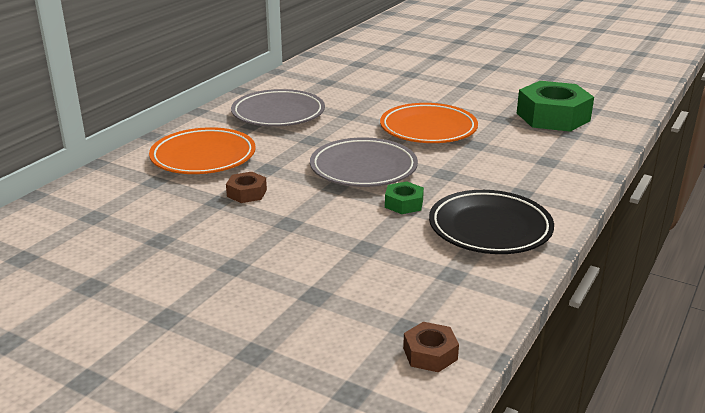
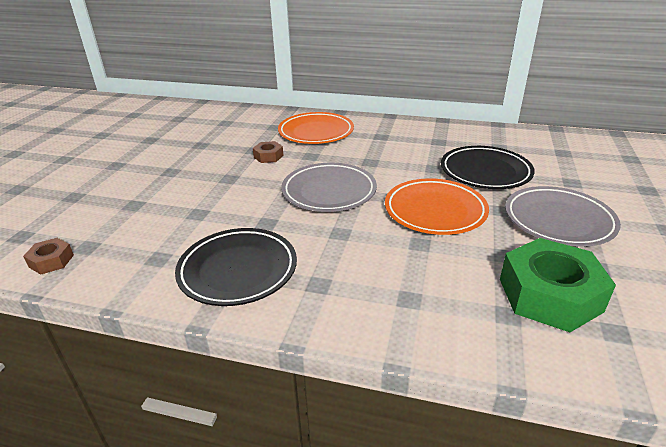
camera: 75 degrees right, 5 degrees up
(278, 114) = (409, 141): grey plate -> grey plate (558, 221)
(372, 97) = (485, 172): none -> black plate
(404, 204) = (272, 219): green nut -> none

